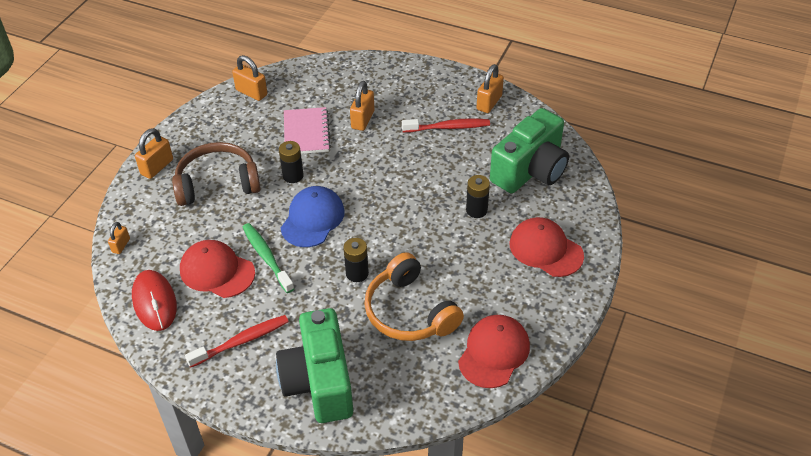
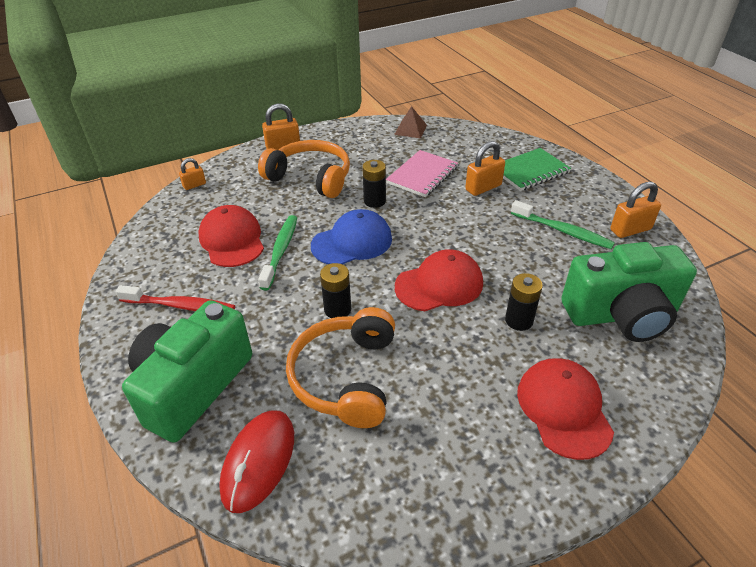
camera: 40 degrees right, 5 degrees down
(154, 302) = (163, 236): red mouse -> red mouse (259, 461)
(217, 183) = (311, 178): brown headphones -> orange headphones
(251, 92) = (410, 129): orange padlock -> brown pyramid
(383, 87) = (530, 171): none -> green notebook
(448, 127) = (563, 231): red toothbrush -> green toothbrush
(494, 352) = (387, 486): red cap -> red cap (439, 285)

